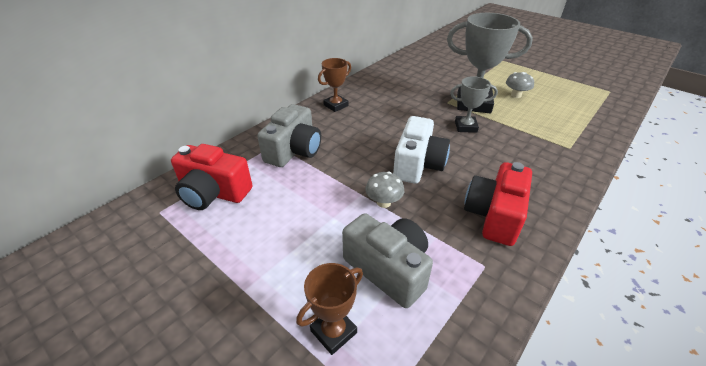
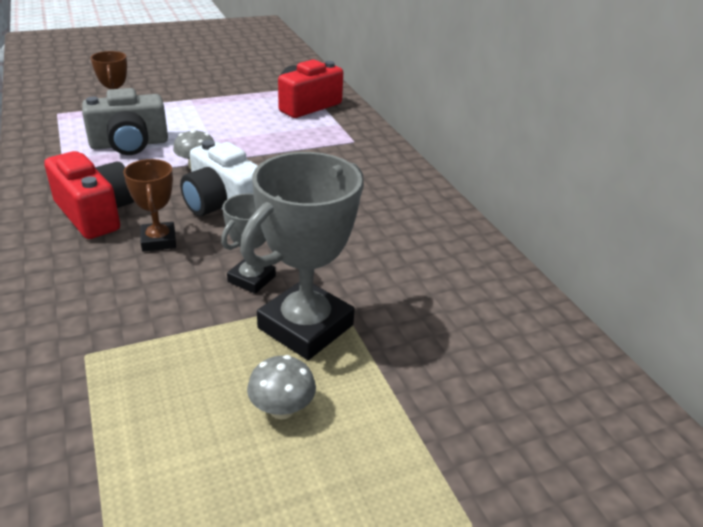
camera: 115 degrees right, 5 degrees down
(294, 150) = (332, 147): grey camera -> none
(336, 105) = (411, 197): brown trophy -> brown trophy (158, 241)

